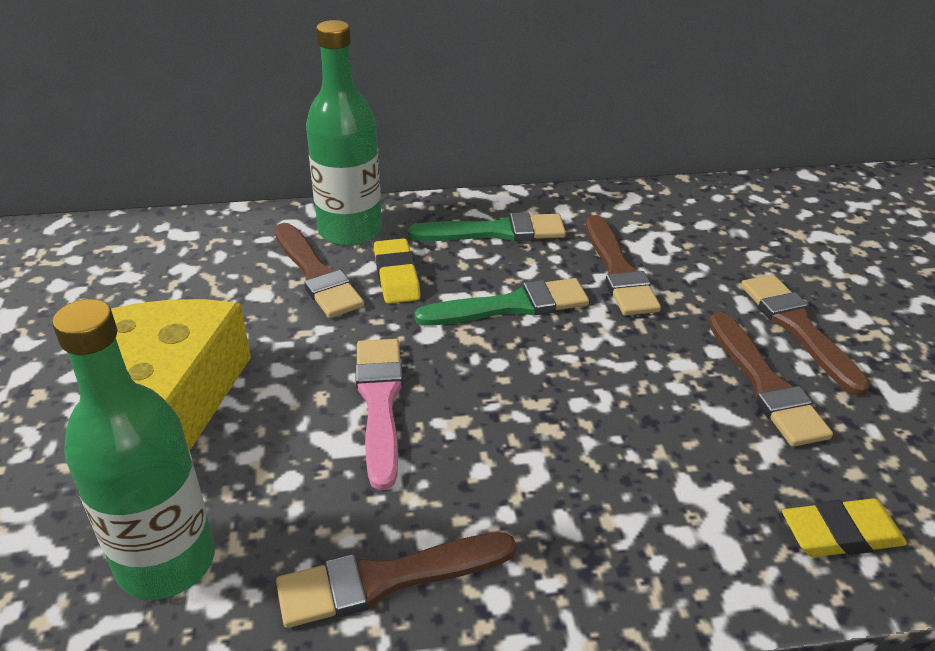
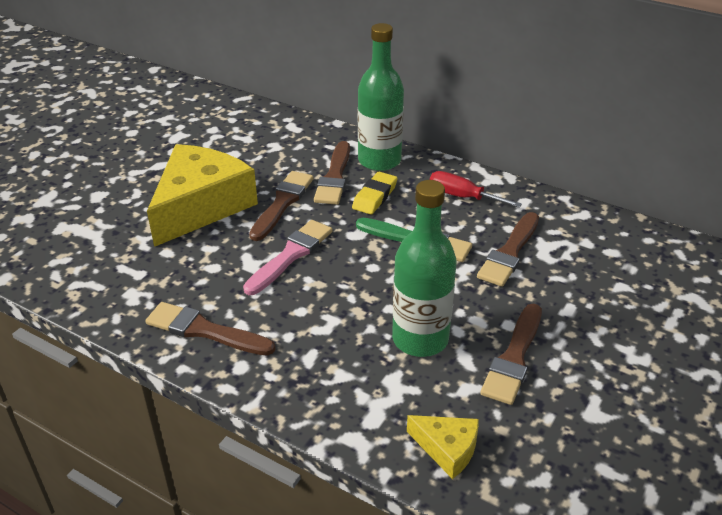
camera: 40 degrees right, 0 degrees up
(166, 561) = (132, 272): green bottle -> green bottle (420, 339)
(495, 232) = (462, 197): green brush -> red screwdriver
(798, 328) = (584, 341): brown brush -> brown brush (282, 203)
(840, 534) = (447, 449): yellow eraser -> yellow cheese

